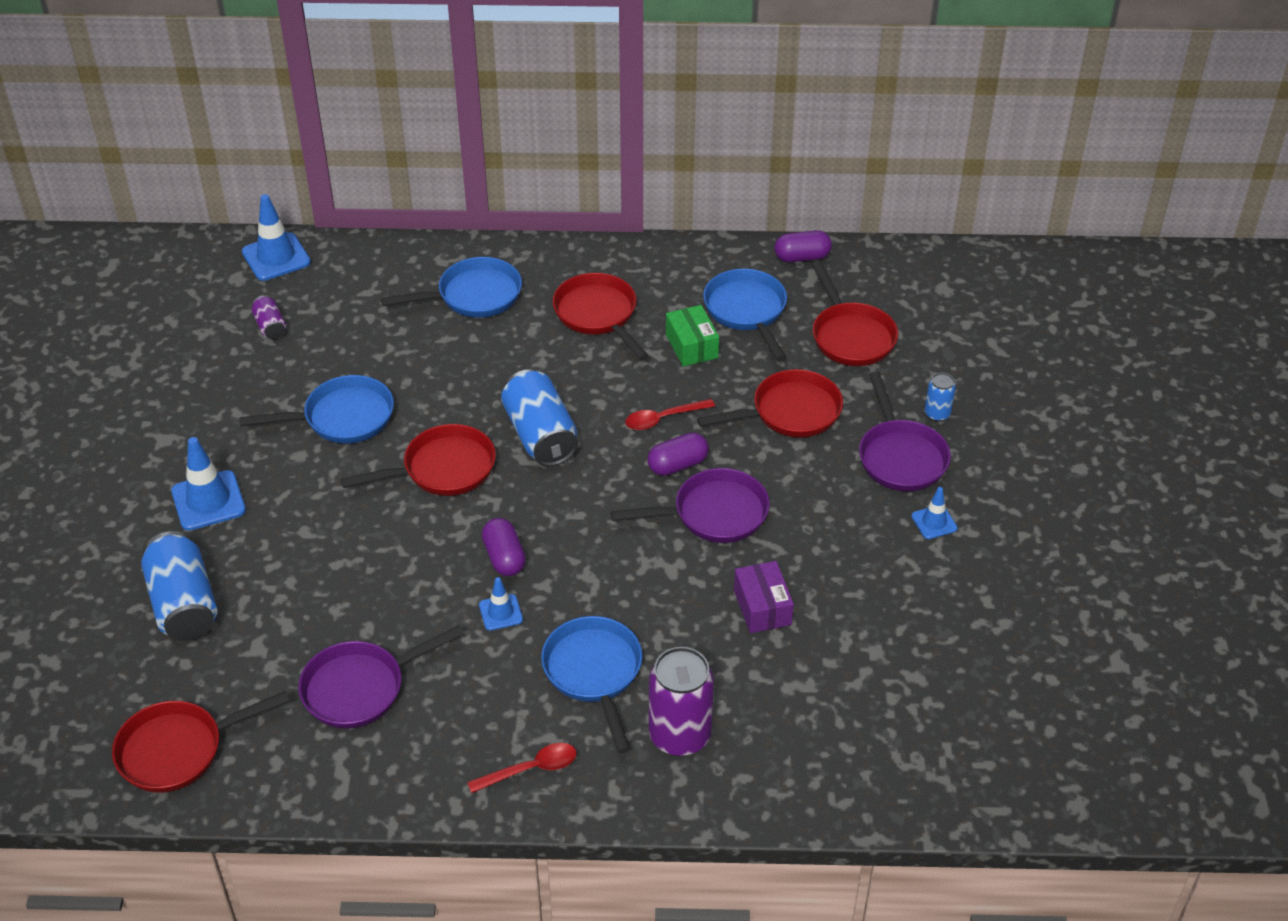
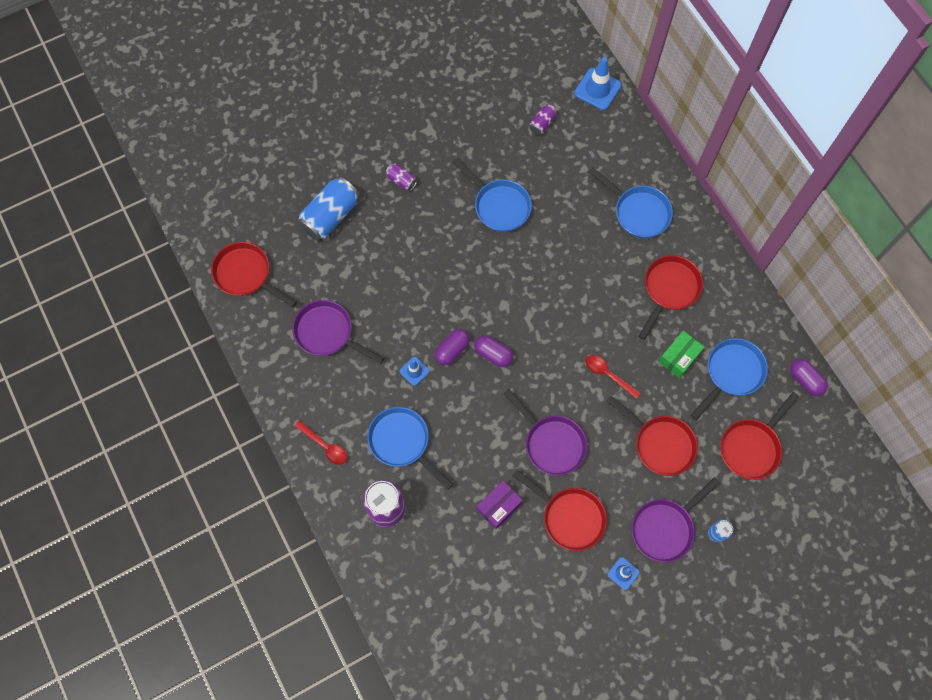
camera: 60 degrees right, 25 degrees up
(208, 501) = (401, 180): blue traffic cone -> purple can
(443, 469) = (494, 280): red pan -> red pan (569, 517)
(540, 435) = (552, 315): blue can -> none
(594, 673) = (402, 442): blue pan -> blue pan turned 90 degrees counterclockwise
(677, 465) = (576, 403): purple capsule -> purple capsule (493, 354)

